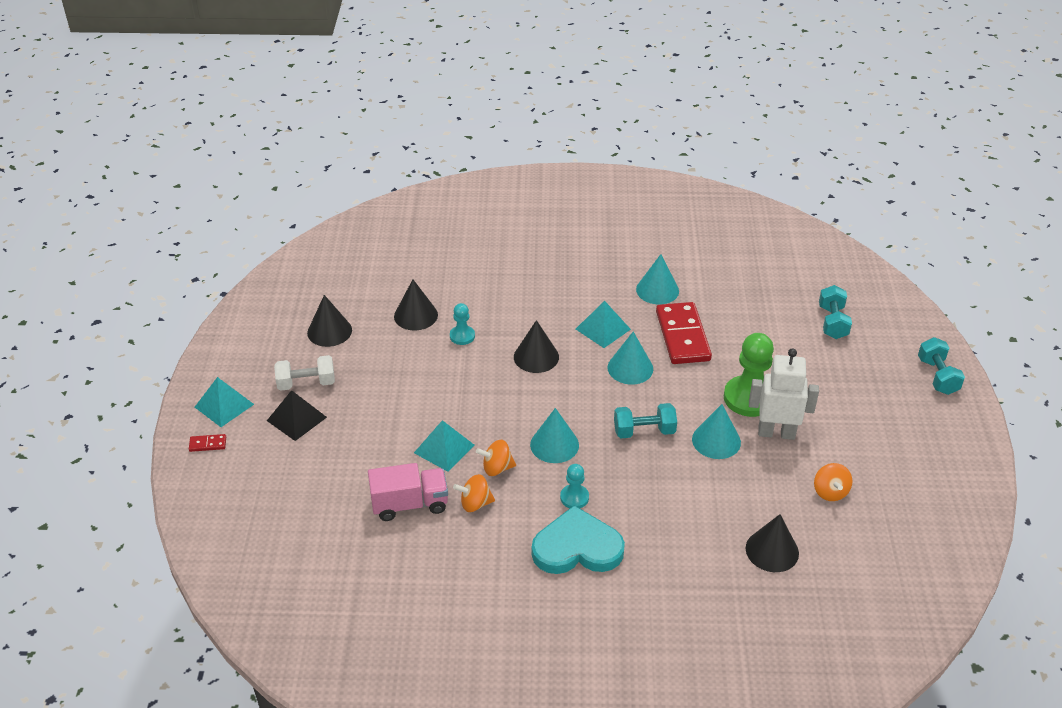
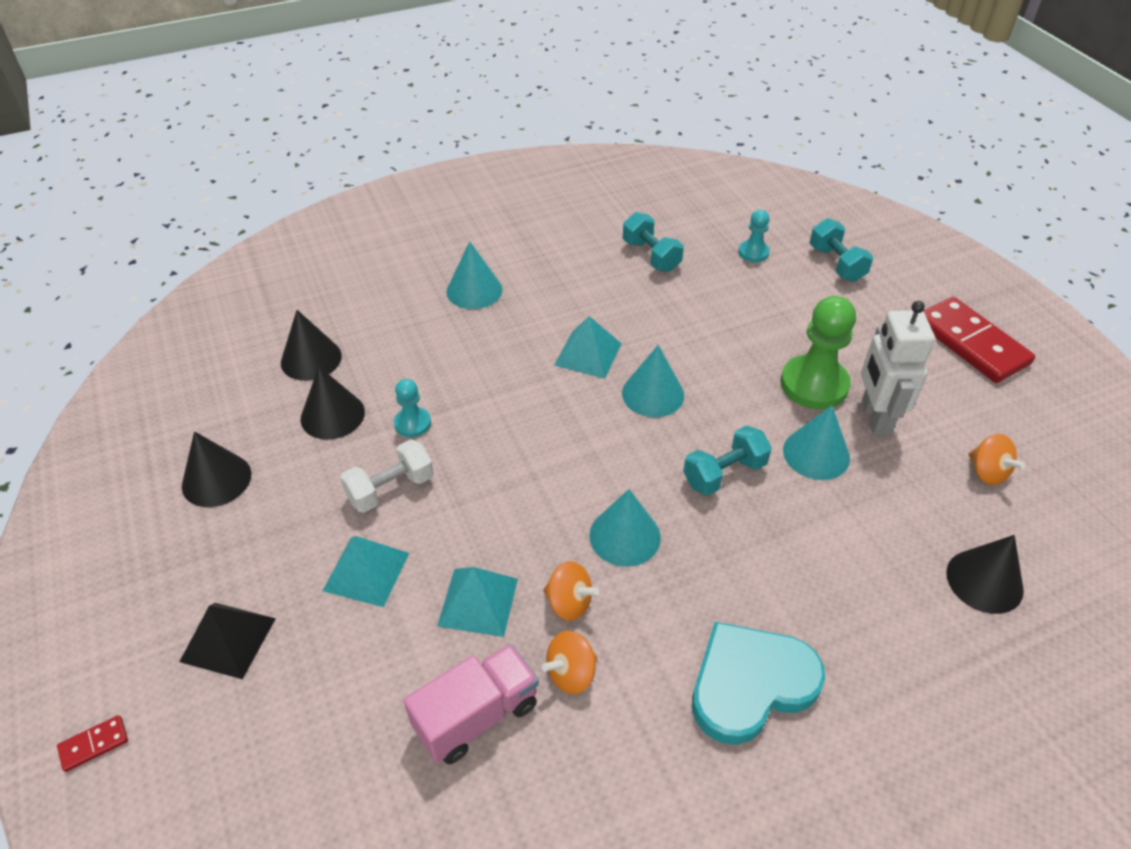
camera: 25 degrees left, 5 degrees up
(224, 405) = (96, 662): turquoise pyramid -> turquoise pyramid (366, 571)
(306, 383) = (218, 574): white dumbbell -> white dumbbell (390, 489)
(497, 468) = (569, 603): orange spinning top -> orange spinning top turned 120 degrees counterclockwise
(536, 357) = (527, 419): black cone -> black cone (311, 359)
(574, 497) = (699, 606): turquoise pawn -> turquoise pawn (753, 252)
(657, 290) = (621, 285): turquoise cone -> turquoise cone (474, 290)
(683, 336) = (687, 332): red domino -> red domino (971, 343)
(776, 433) = (875, 418): white robot -> white robot turned 75 degrees counterclockwise
(937, 376) = (985, 290): turquoise dumbbell -> turquoise dumbbell (651, 256)

